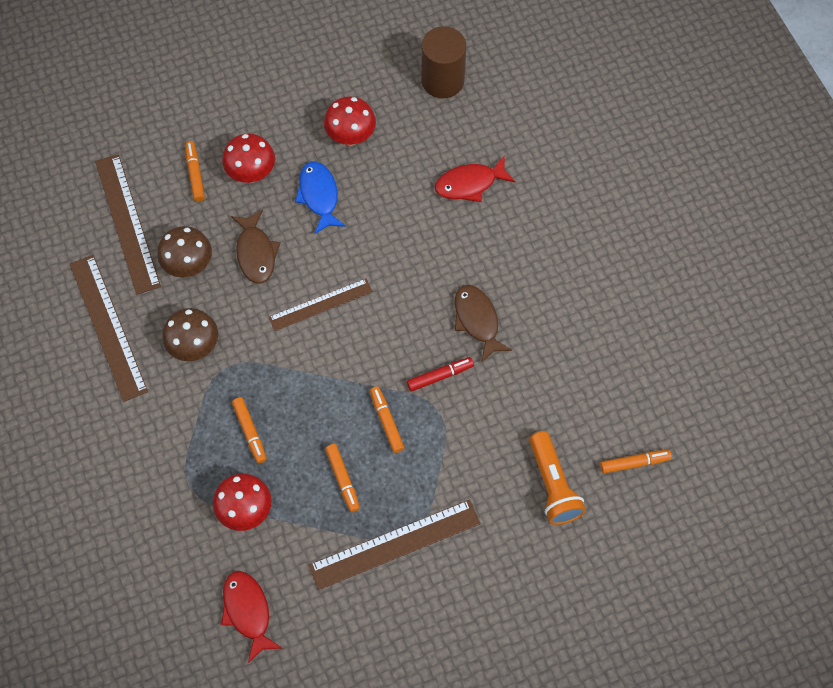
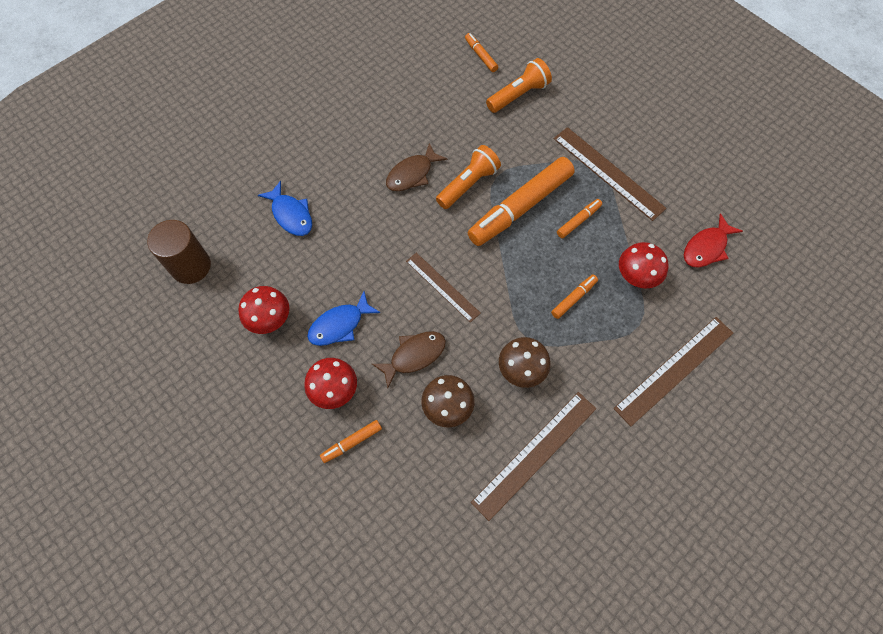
camera: 110 degrees left, 0 degrees up
(127, 223) = (425, 484): brown ruler -> brown ruler (674, 370)
(386, 421) = (520, 207): orange marker -> orange marker, size x2.28
(440, 376) = (468, 184): red marker -> orange flashlight
(470, 184) = (291, 214): red fish -> blue fish

